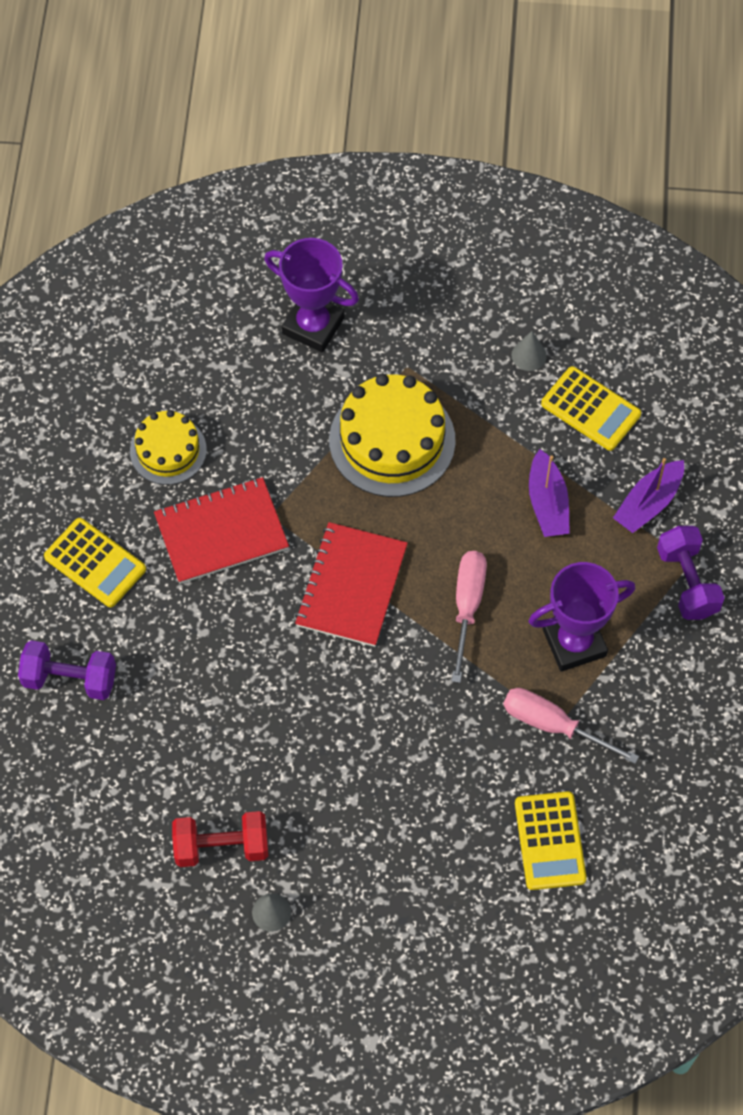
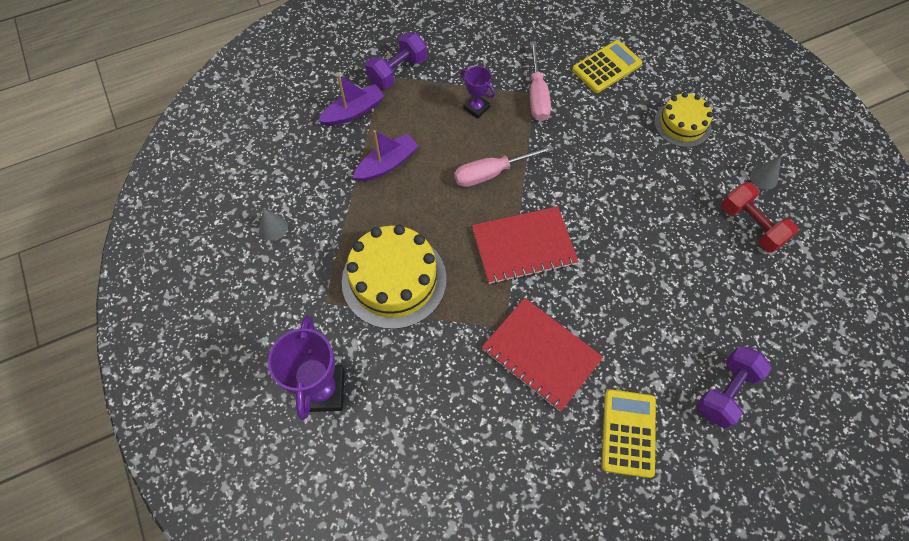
camera: 120 degrees left, 0 degrees up
(70, 679) = (726, 391): purple dumbbell -> purple dumbbell turned 60 degrees clockwise
(168, 450) = (499, 437): yellow cake -> yellow cake (682, 124)
(574, 642) = (476, 108): purple trophy -> purple trophy, size x0.55
(590, 409) = (299, 172): yellow calculator -> none
(648, 503) = (354, 112): purple boat -> purple boat turned 45 degrees counterclockwise

